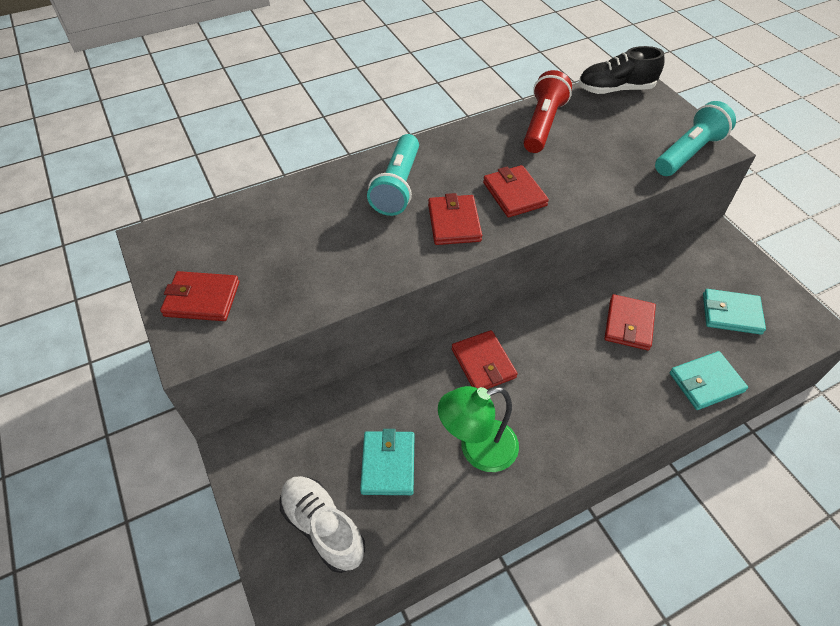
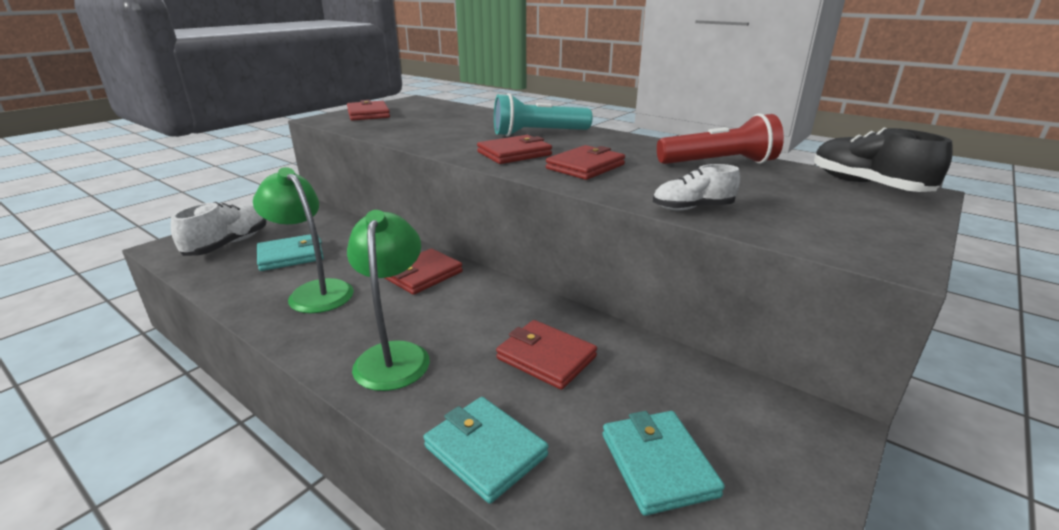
camera: 65 degrees right, 25 degrees down
(598, 408) = (394, 355): none -> green lamp
(624, 180) = (692, 208): none -> white shoe
(628, 324) = (546, 357): red wallet -> red wallet turned 45 degrees clockwise
(688, 153) = (828, 239): turquoise flashlight -> none

